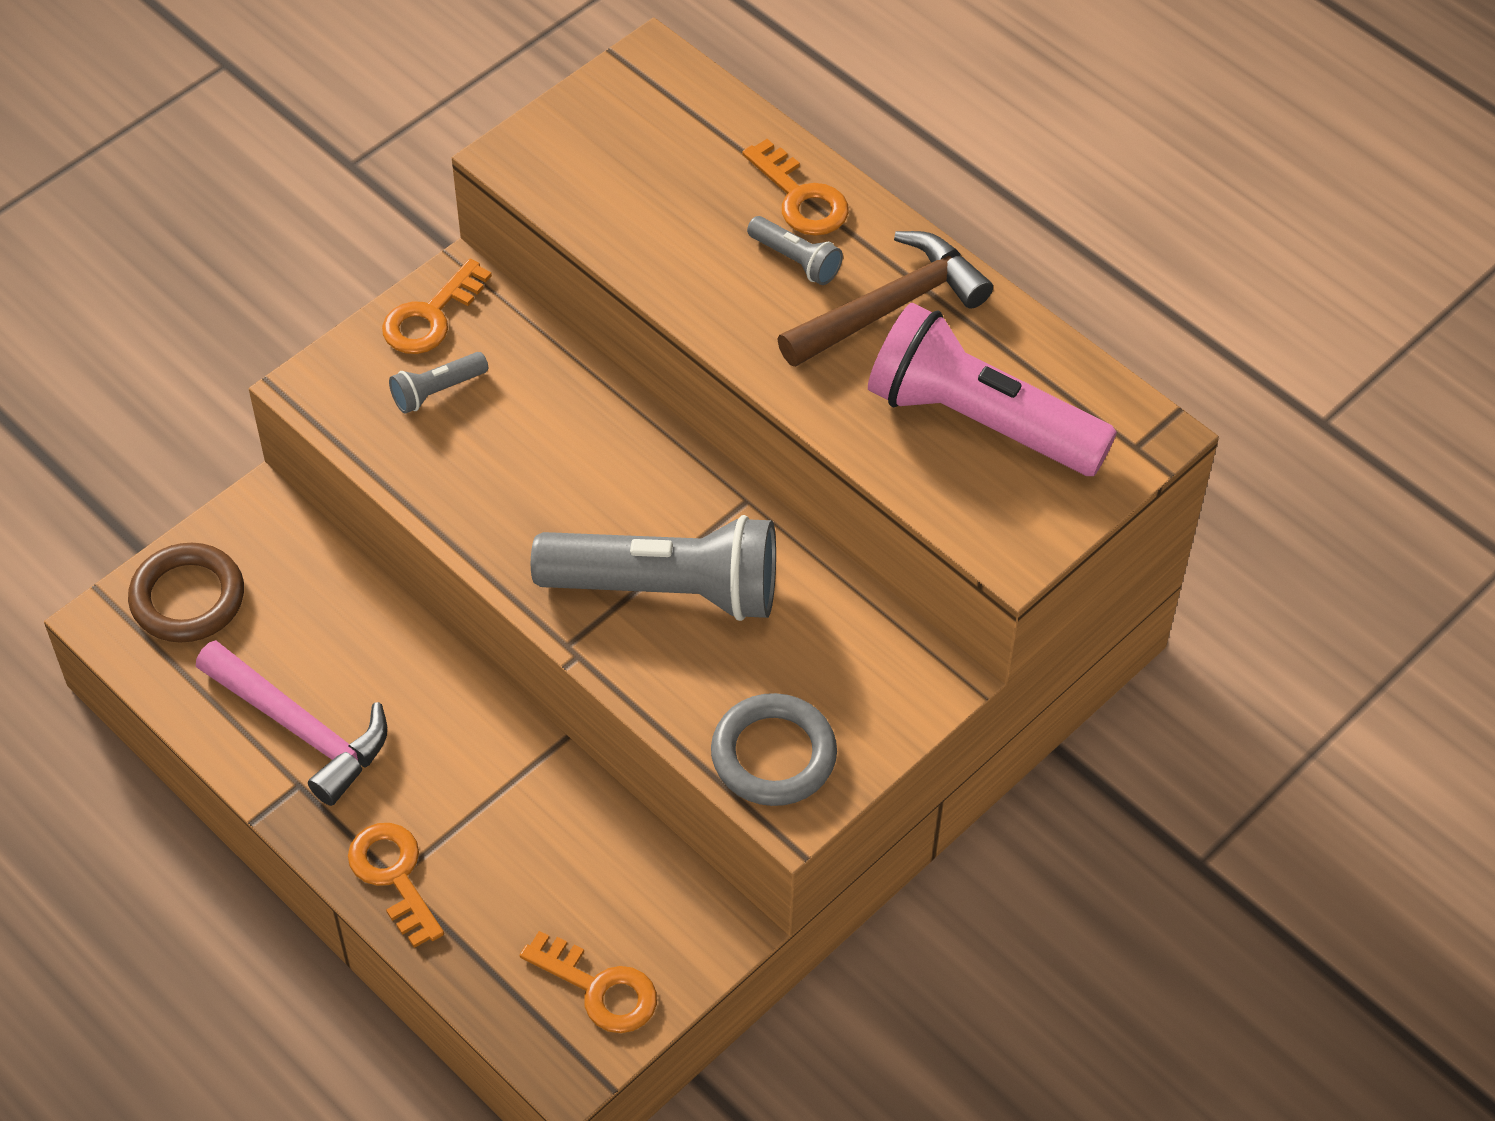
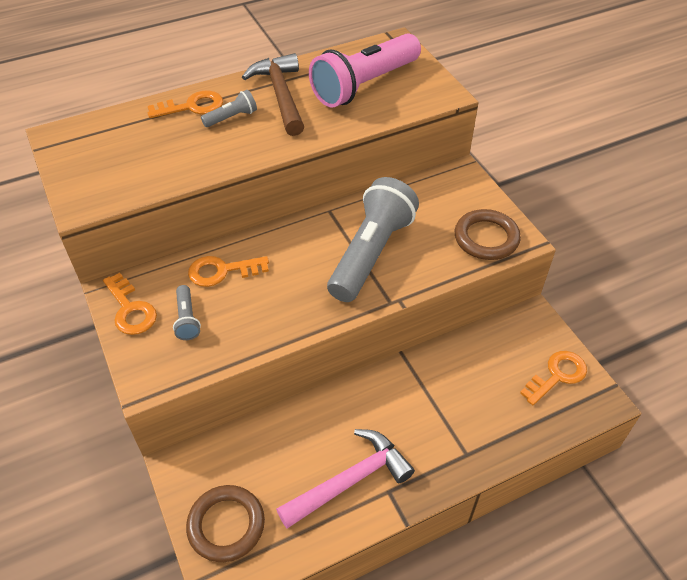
camera: 70 degrees left, 5 degrees down
(394, 876) = (466, 454): orange key -> orange key (222, 271)
(773, 755) = (486, 238): grey ring -> brown ring

